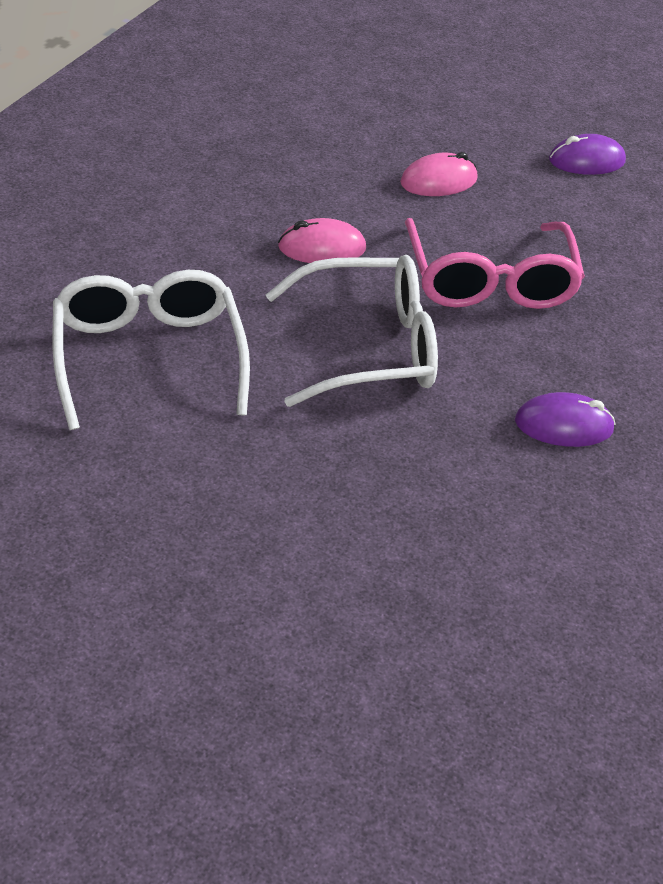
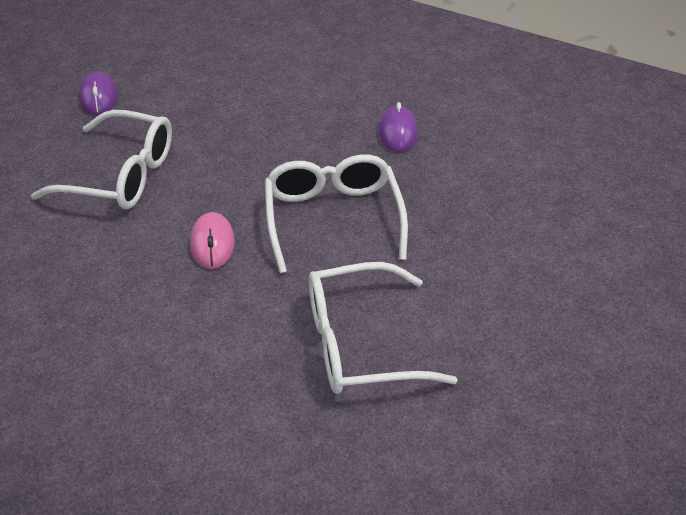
camera: 85 degrees left, 0 degrees up
(438, 181) = (121, 175): pink mouse -> white glasses
(489, 281) = (251, 155): pink glasses -> none

